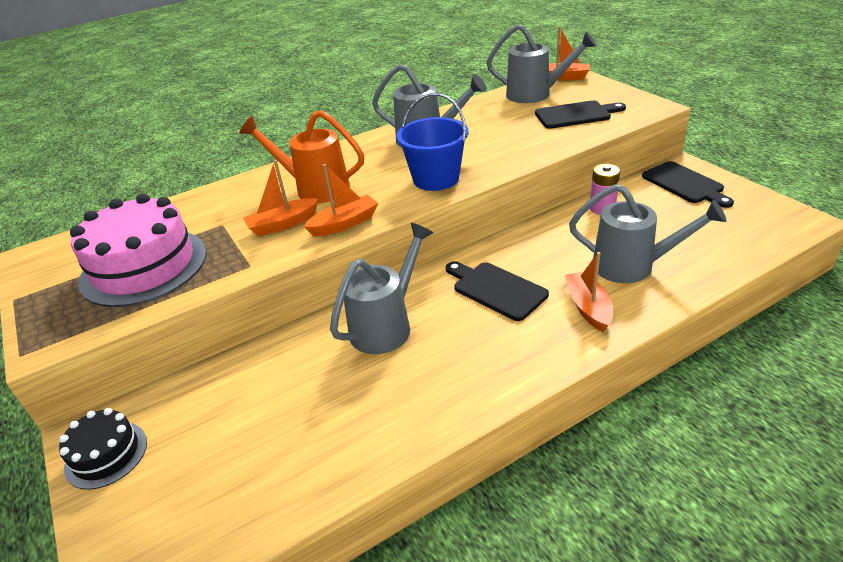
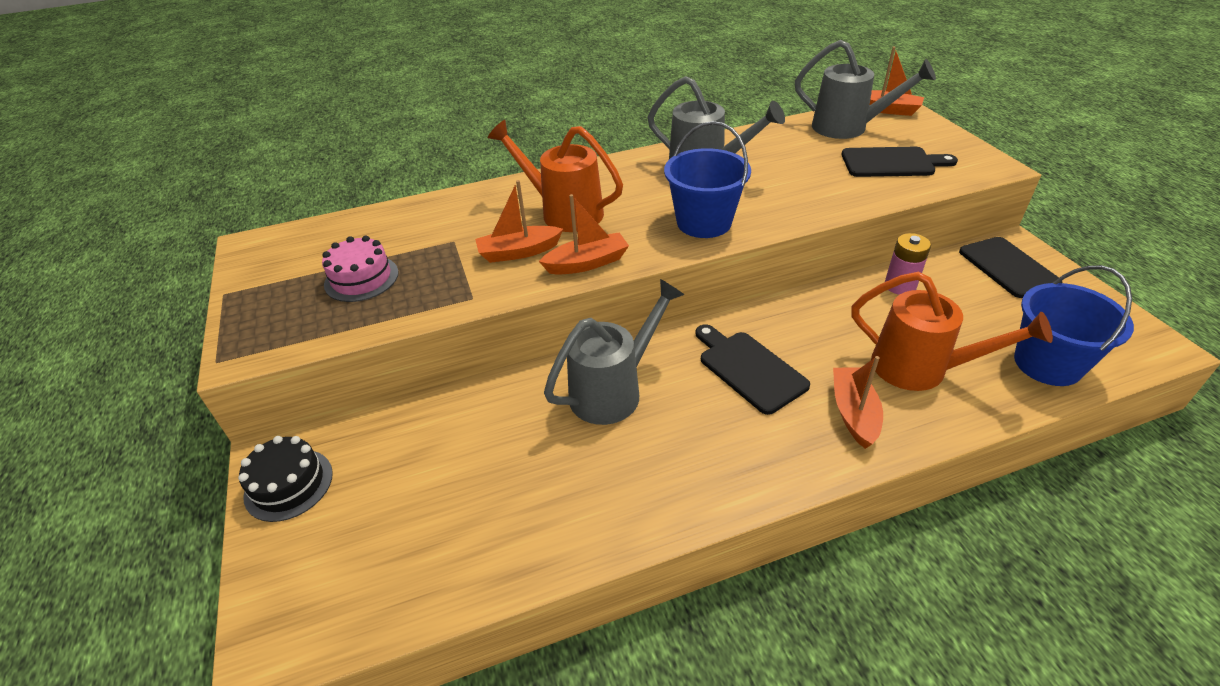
camera: 10 degrees right, 5 degrees up
(144, 266) = (361, 278): pink cake -> pink cake, size x0.53
(632, 266) = (920, 369): grey watering can -> orange watering can
(727, 246) = (1047, 363): none -> blue bucket

